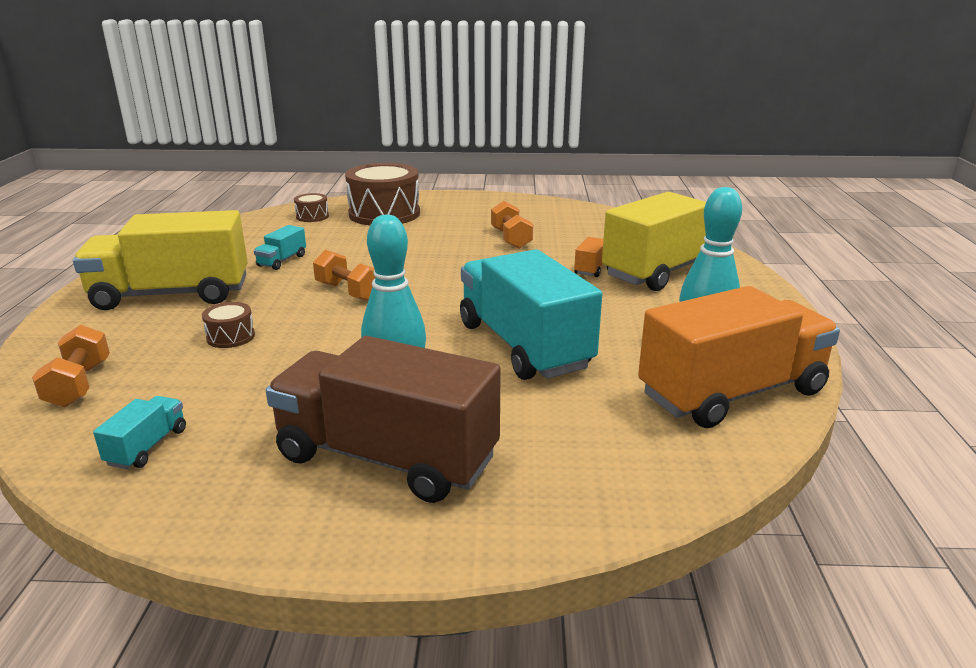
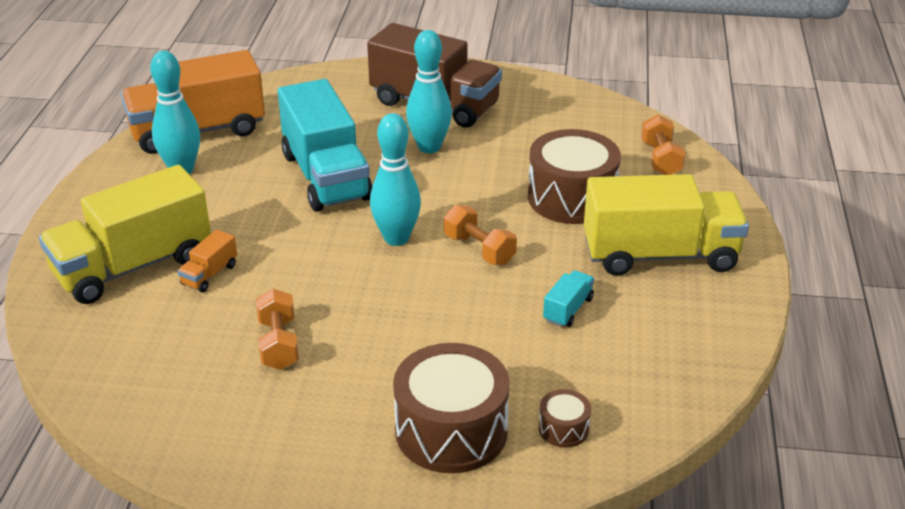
camera: 175 degrees left, 10 degrees up
(147, 447) = (580, 116): turquoise truck -> none
(230, 337) = (571, 198): brown drum -> brown drum, size x2.22
(430, 296) = (396, 238): none -> turquoise bowling pin

